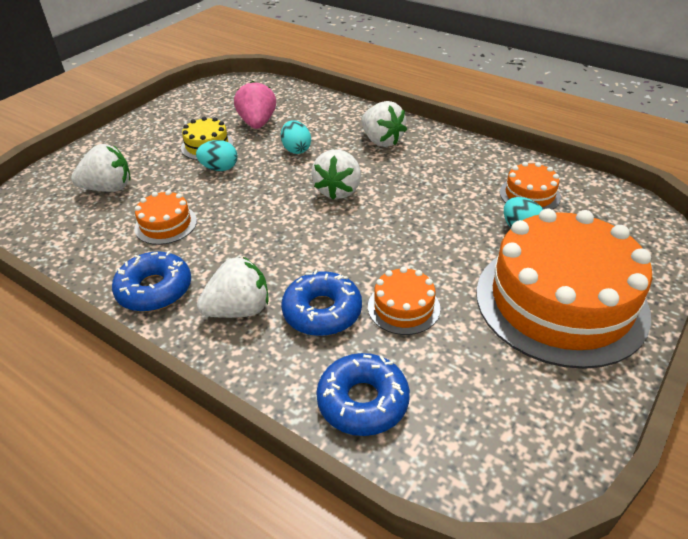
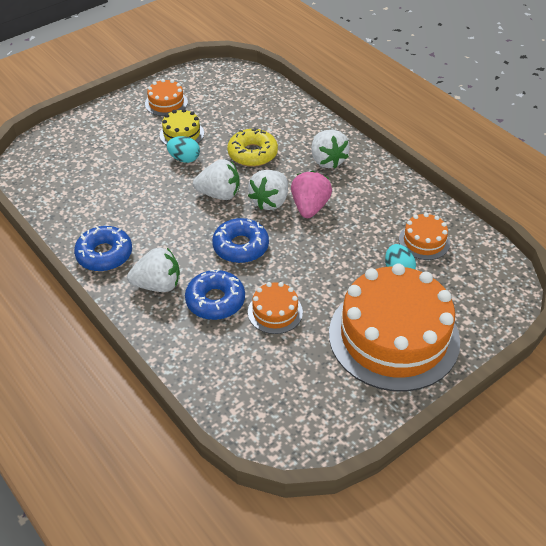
camera: 15 degrees right, 5 degrees up
(108, 188) = (94, 159): white strawberry -> white strawberry (219, 194)
(166, 224) = (127, 202): orange cake -> orange cake (166, 103)
(257, 123) = (230, 119): pink strawberry -> pink strawberry (309, 207)
(296, 149) = (252, 154): turquoise egg -> yellow donut
(363, 401) = (216, 371): blue donut -> blue donut (240, 247)

